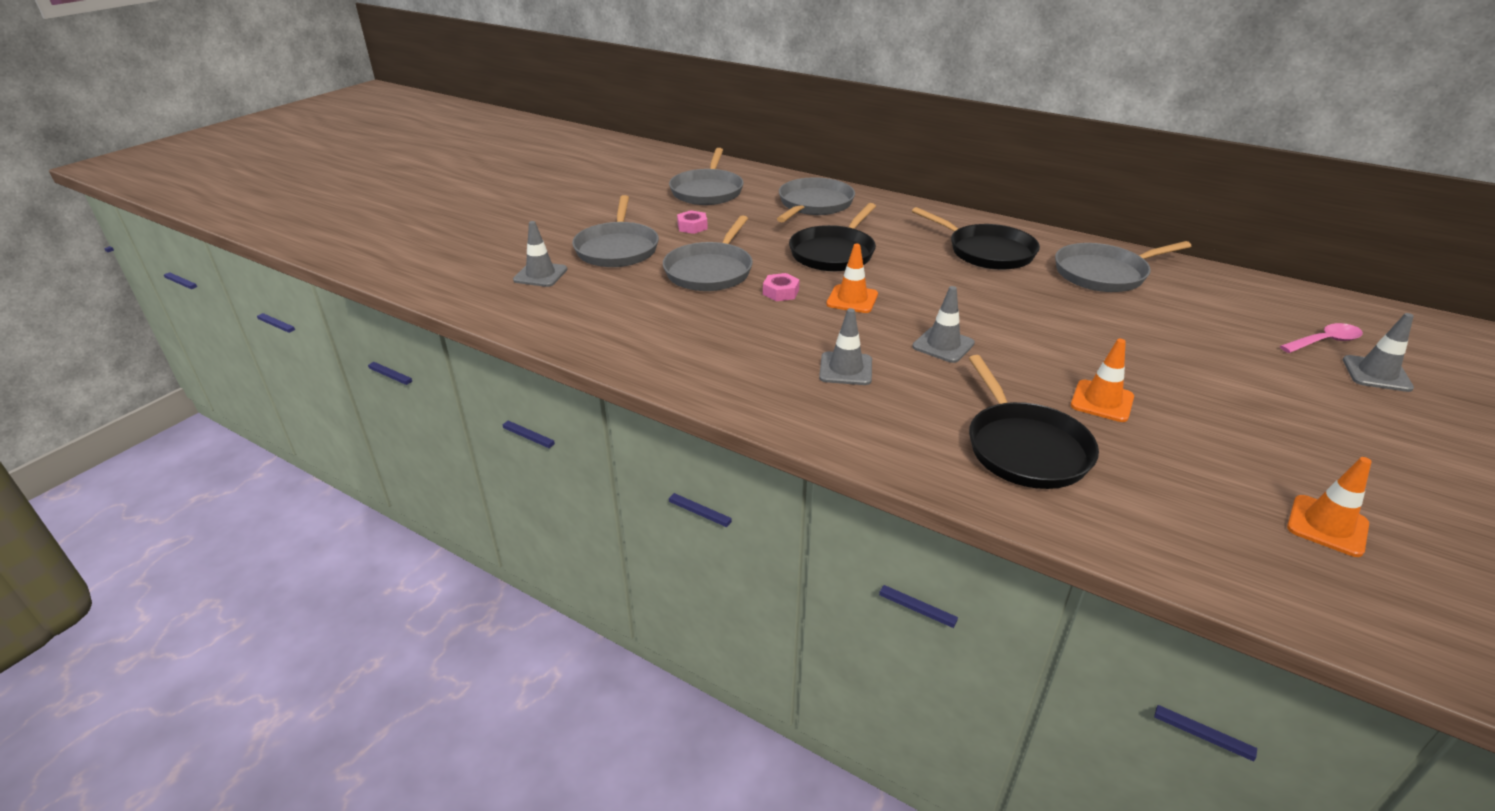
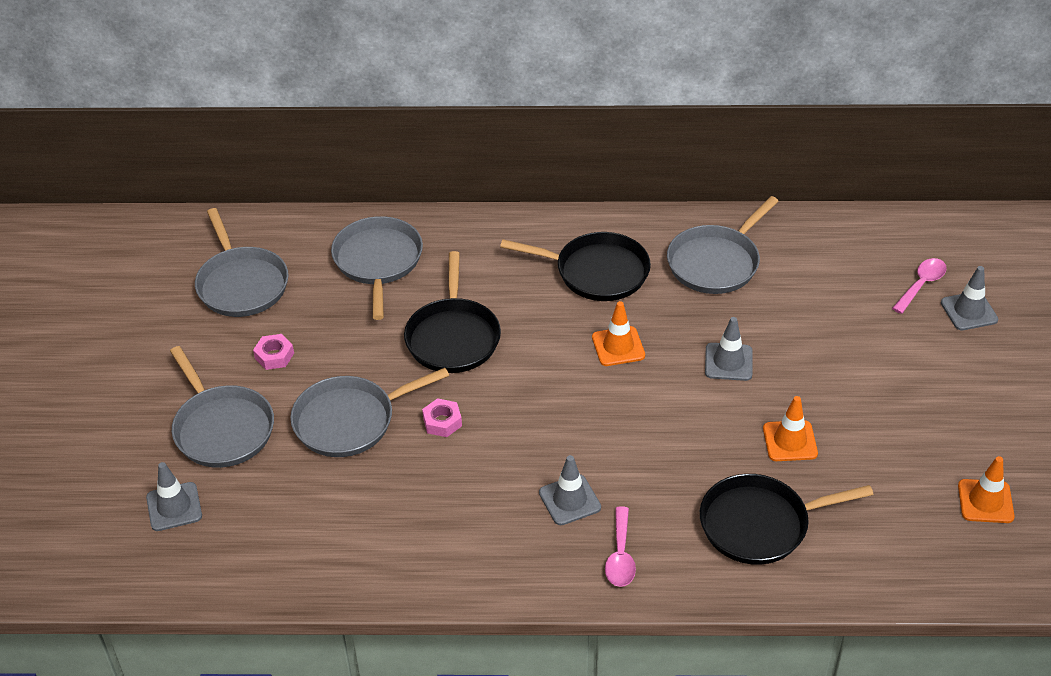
camera: 30 degrees left, 10 degrees up
(710, 271) = (349, 421): grey pan -> grey pan turned 75 degrees clockwise
(852, 299) = (516, 402): orange traffic cone -> orange traffic cone (618, 346)
(861, 420) = (620, 556): none -> pink spoon
(943, 345) = (632, 429): grey traffic cone -> grey traffic cone (728, 362)
(1025, 448) = (759, 524): black pan -> black pan turned 120 degrees clockwise

